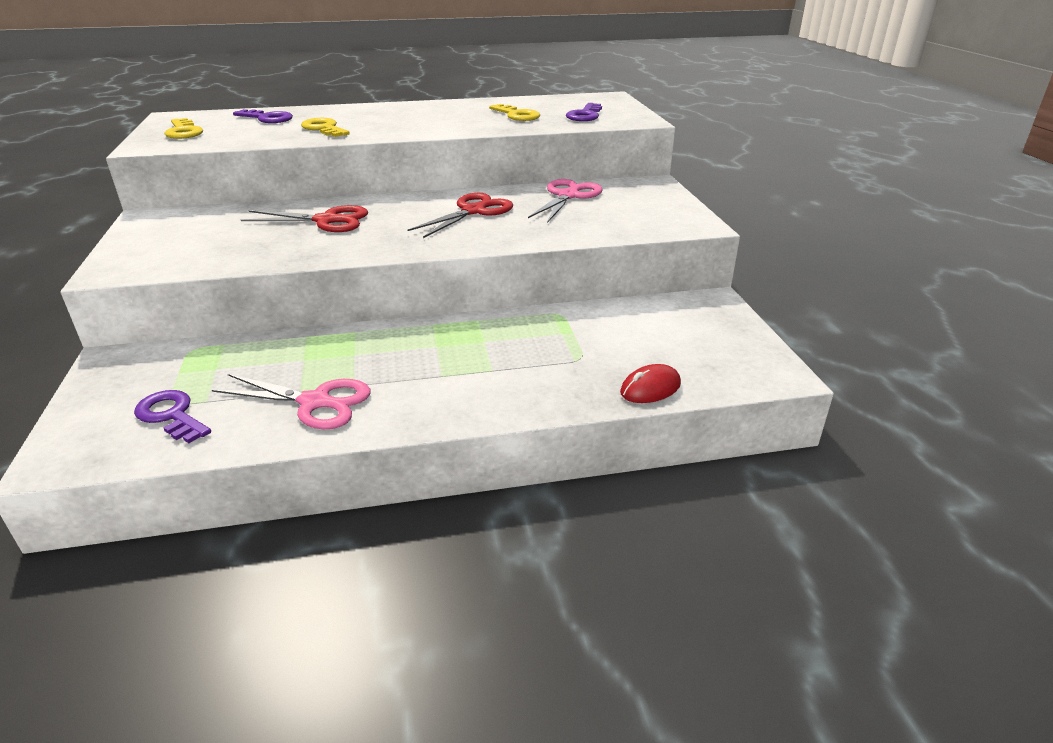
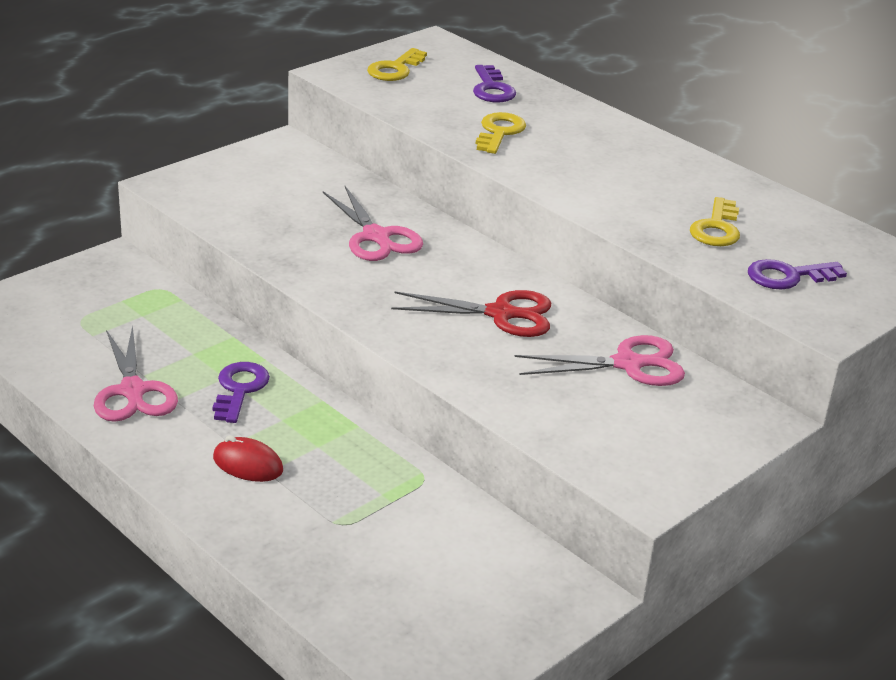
camera: 55 degrees right, 0 degrees up
(171, 415) = (62, 329): purple key -> purple key (239, 389)
(327, 220) = (376, 237): red scissors -> pink scissors
(650, 388) = (320, 593): red mouse -> red mouse (248, 464)

